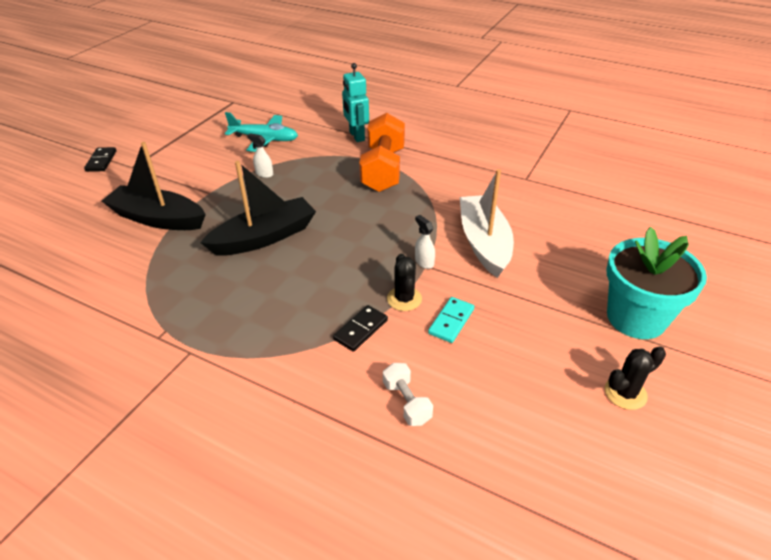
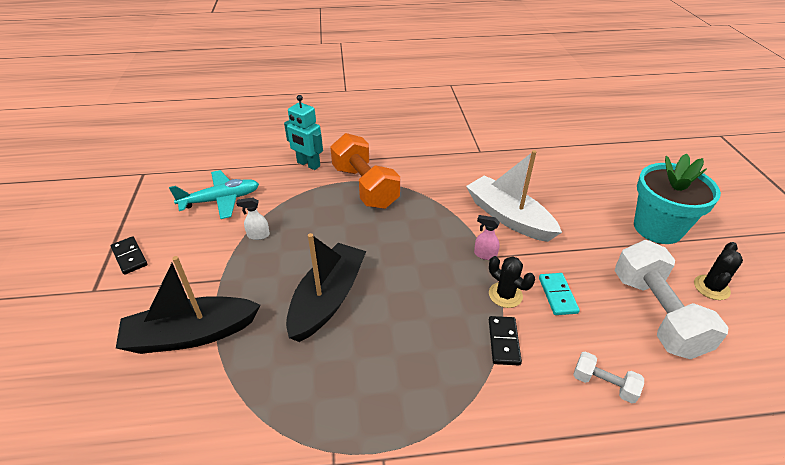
camera: 35 degrees left, 0 degrees up
(101, 161) = (43, 301): black domino -> black domino (129, 257)
(424, 262) = (485, 255): white spray bottle -> pink spray bottle
(530, 382) = (656, 314): none -> white dumbbell

